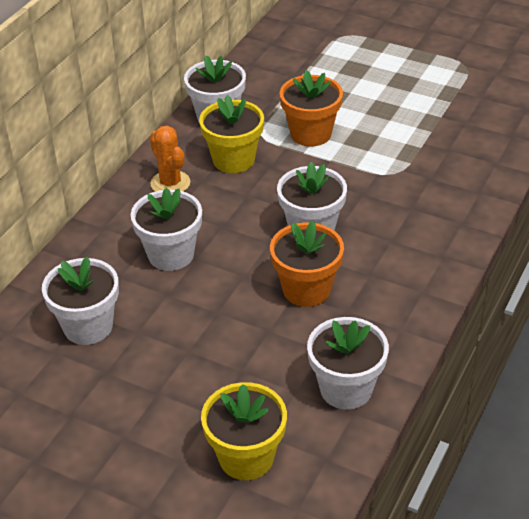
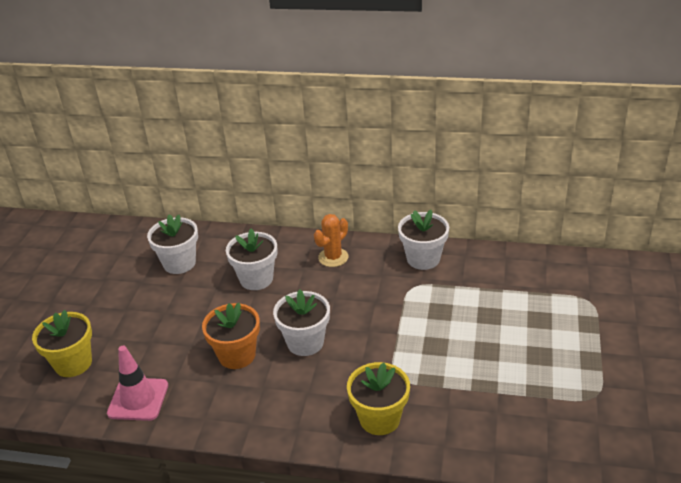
camera: 75 degrees right, 5 degrees down
(233, 160) = (374, 281): yellow flower pot -> yellow flower pot (379, 419)
(311, 134) = (428, 314): orange flower pot -> none
(346, 389) = (138, 399): white flower pot -> pink traffic cone

